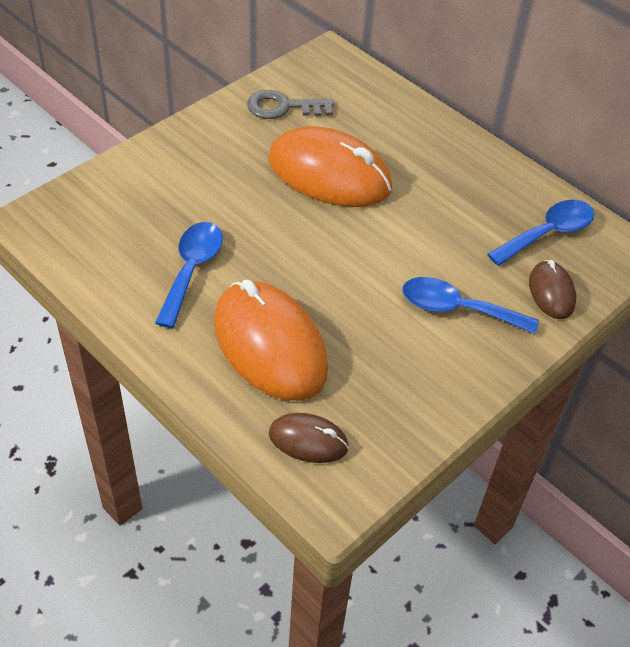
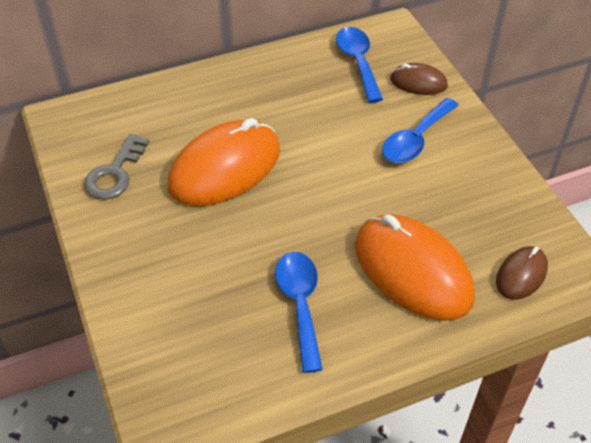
camera: 65 degrees left, 0 degrees up
(192, 270) = (300, 304): blue spoon -> blue spoon turned 45 degrees clockwise
(269, 345) = (412, 271): orange mouse -> orange mouse turned 60 degrees clockwise

